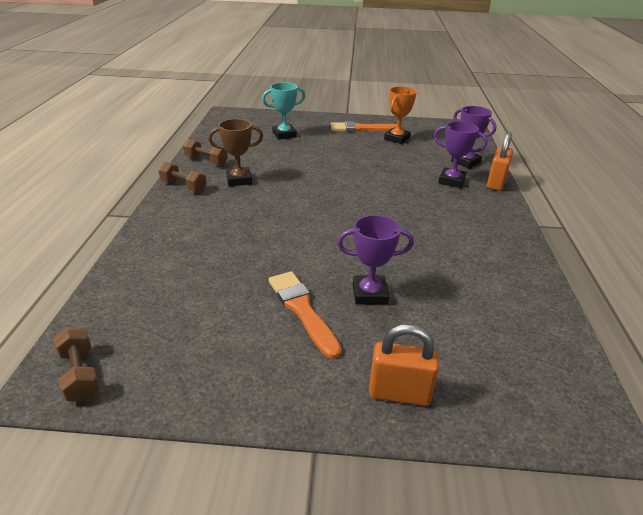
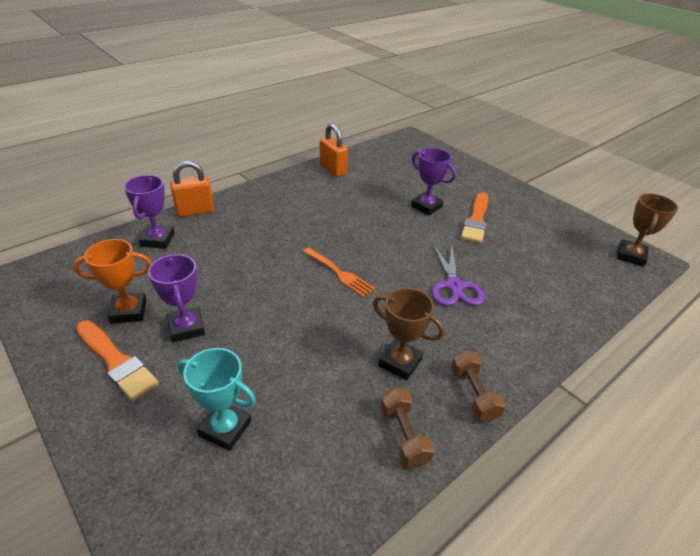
camera: 135 degrees left, 5 degrees up
(80, 374) = (630, 256): brown dumbbell -> brown trophy
(252, 232) = (454, 286): none -> purple scissors
(339, 199) = (339, 273): none -> orange fork
(399, 393) = (469, 175): orange padlock -> orange padlock (333, 170)
(451, 181) = (218, 232): purple trophy -> purple trophy (187, 328)

